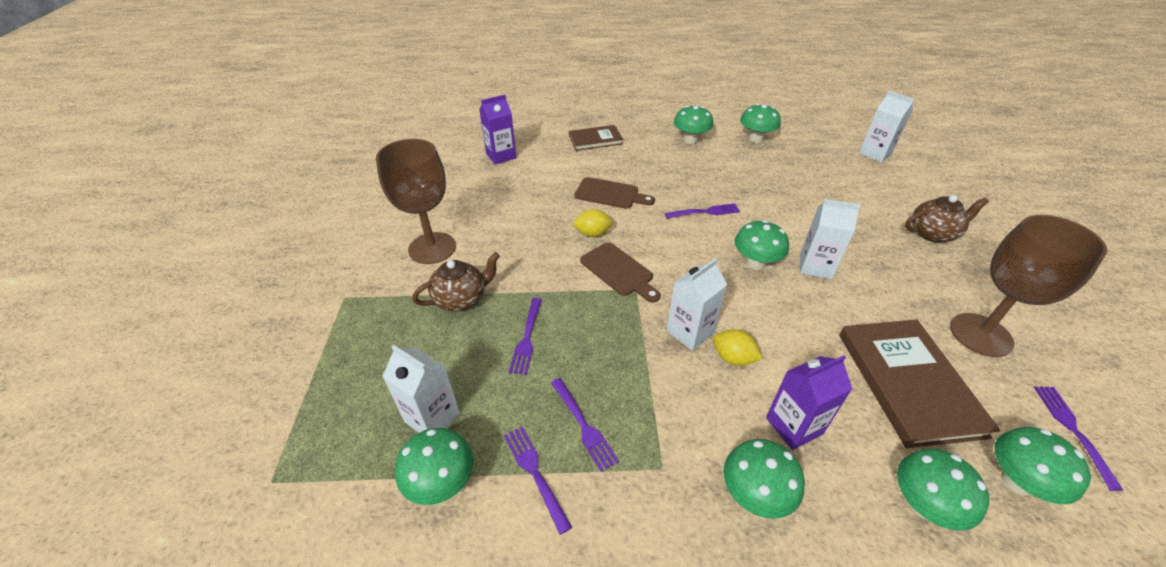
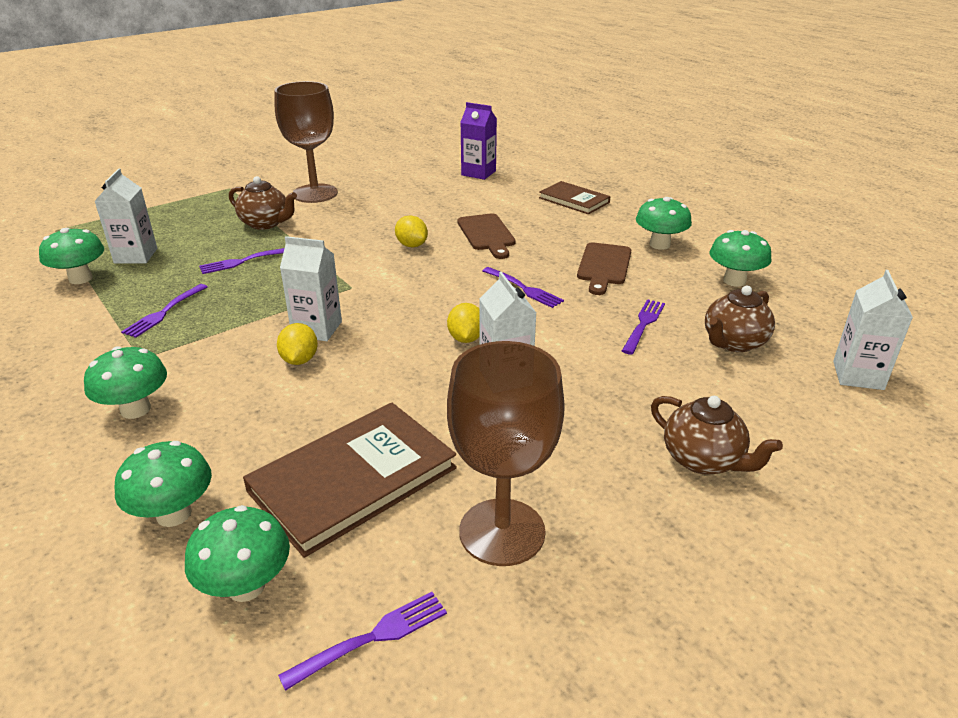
camera: 55 degrees right, 10 degrees down
(535, 473) = (106, 308): purple fork -> purple fork (643, 324)
(619, 271) = (369, 272): brown cutting board -> brown cutting board (604, 266)
(755, 263) = (466, 338): green mushroom -> yellow lemon
(794, 426) = (231, 414): purple carton -> none
(823, 171) = (733, 343): none -> brown teapot

